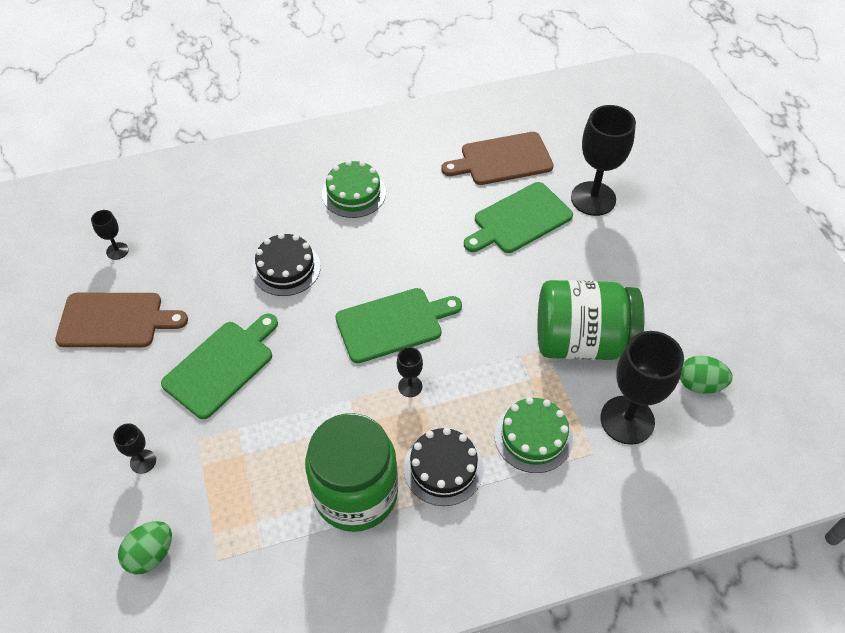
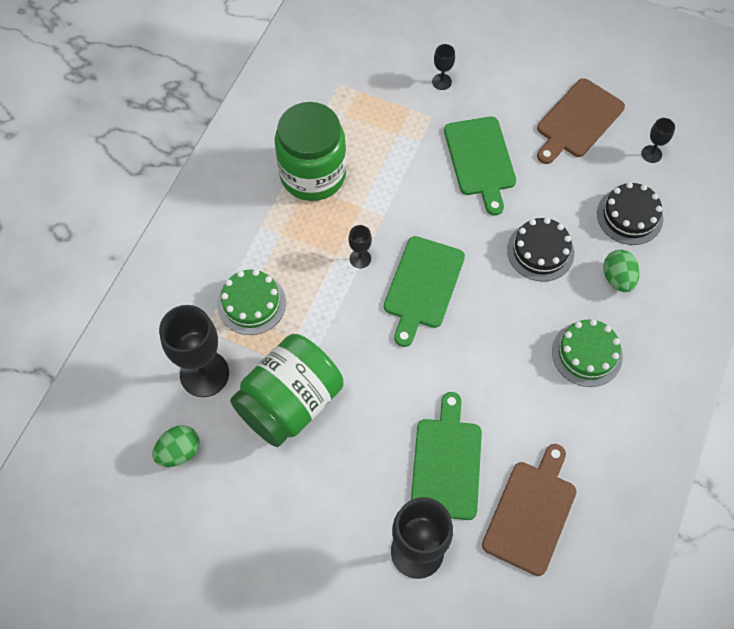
camera: 130 degrees right, 10 degrees up
(151, 554) = (373, 56): green egg -> green egg (617, 278)
(443, 468) = (282, 233): black cake -> black cake (629, 216)

